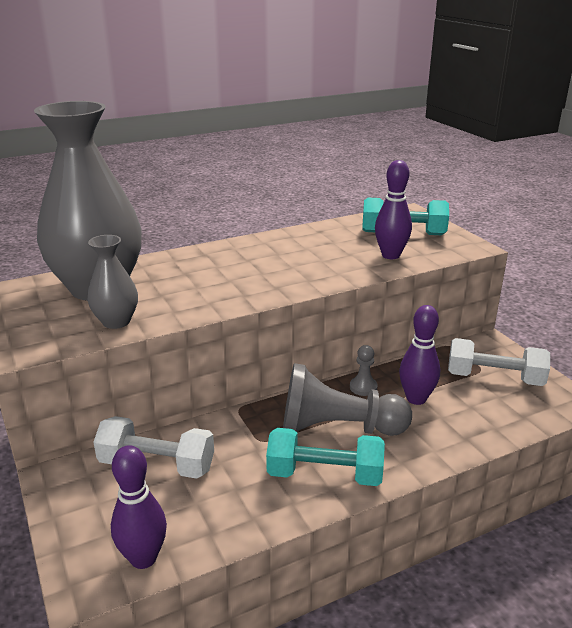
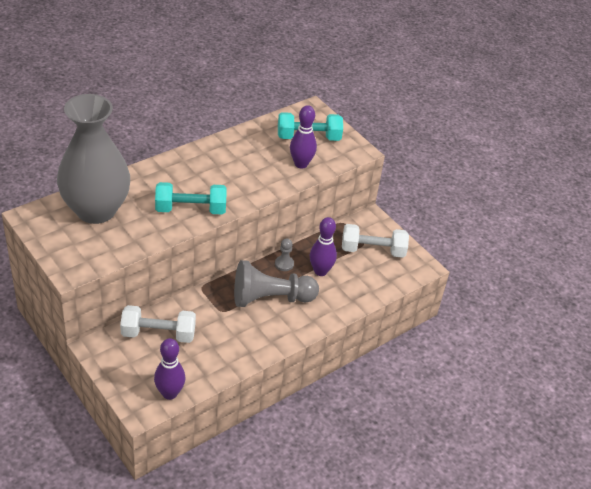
camera: 15 degrees left, 15 degrees up
(116, 321) = (122, 243): grey vase -> none
(324, 474) = (266, 332): turquoise dumbbell -> turquoise dumbbell (190, 209)

